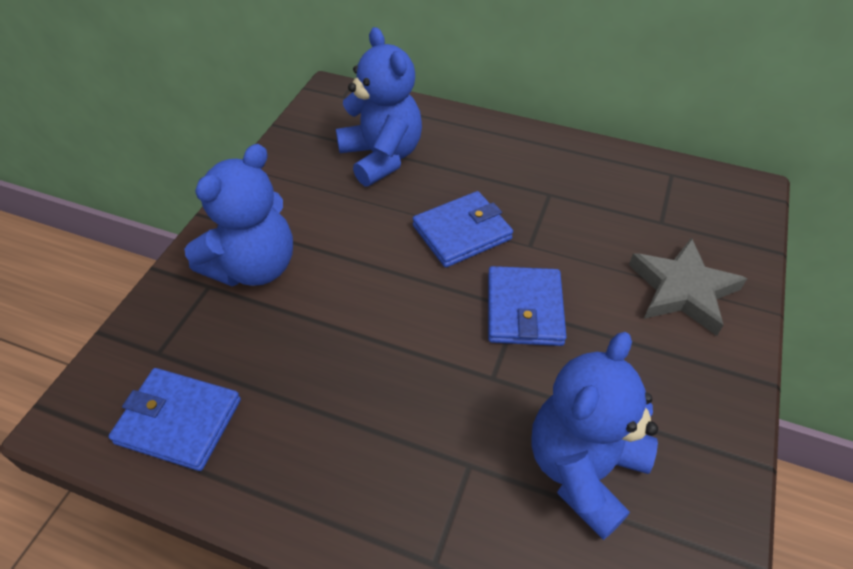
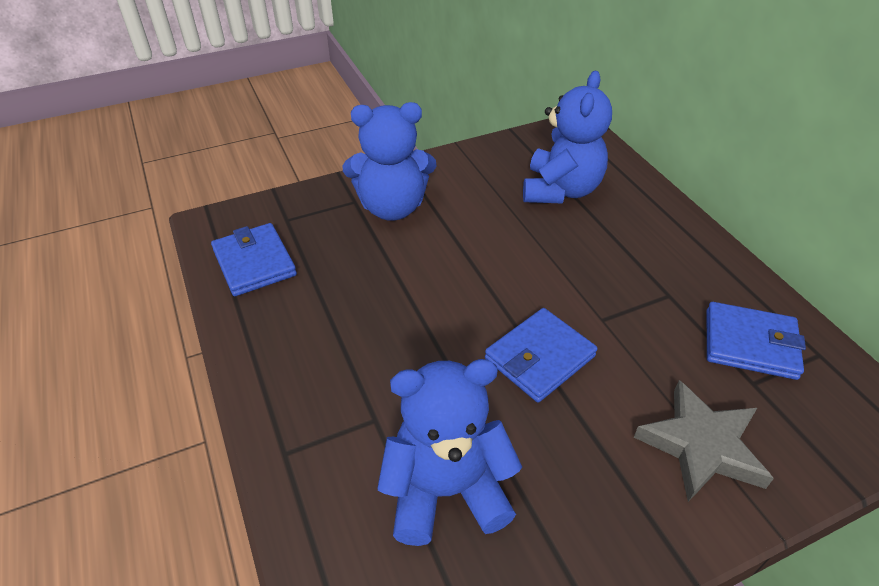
camera: 45 degrees right, 5 degrees down
(462, 232) = (558, 275): blue wallet -> blue wallet (750, 344)

